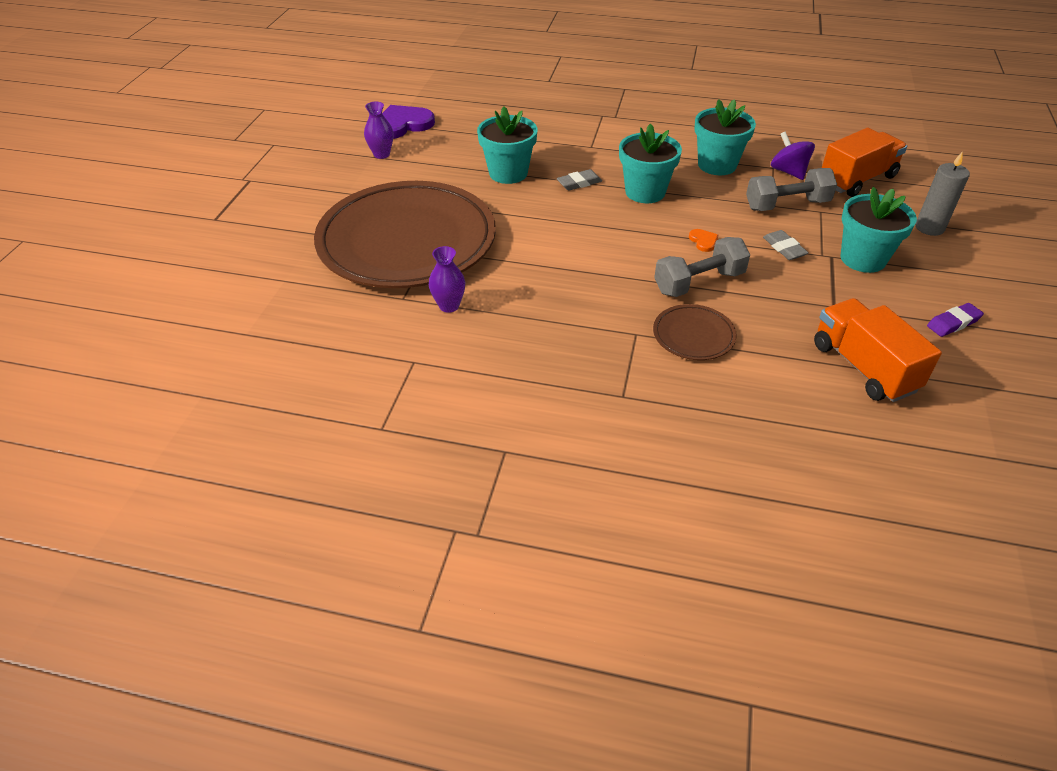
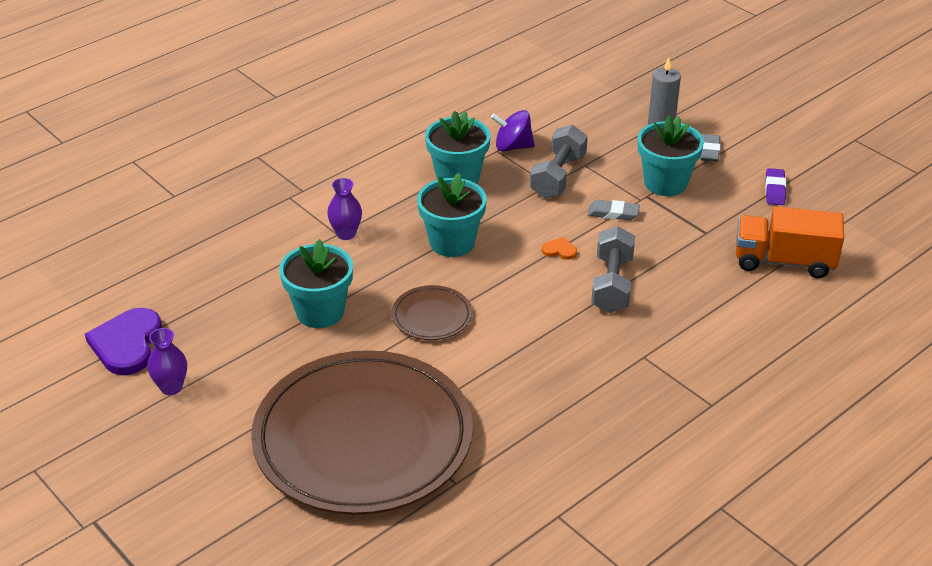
camera: 55 degrees left, 5 degrees down
(449, 306) = (498, 455): purple vase -> purple vase (346, 234)
(579, 183) = (391, 274): grey eraser -> grey eraser (710, 151)
(693, 335) = (675, 326): brown plate -> brown plate (431, 316)
(857, 180) = (563, 120): orange truck -> none

